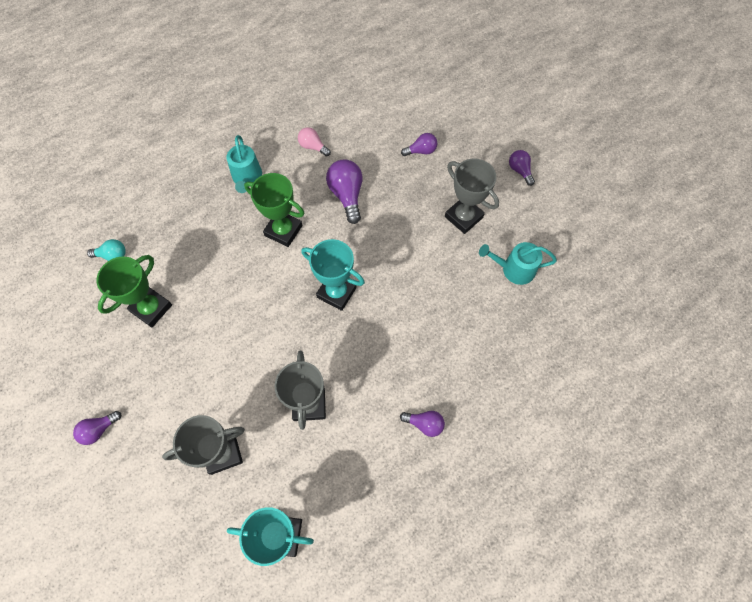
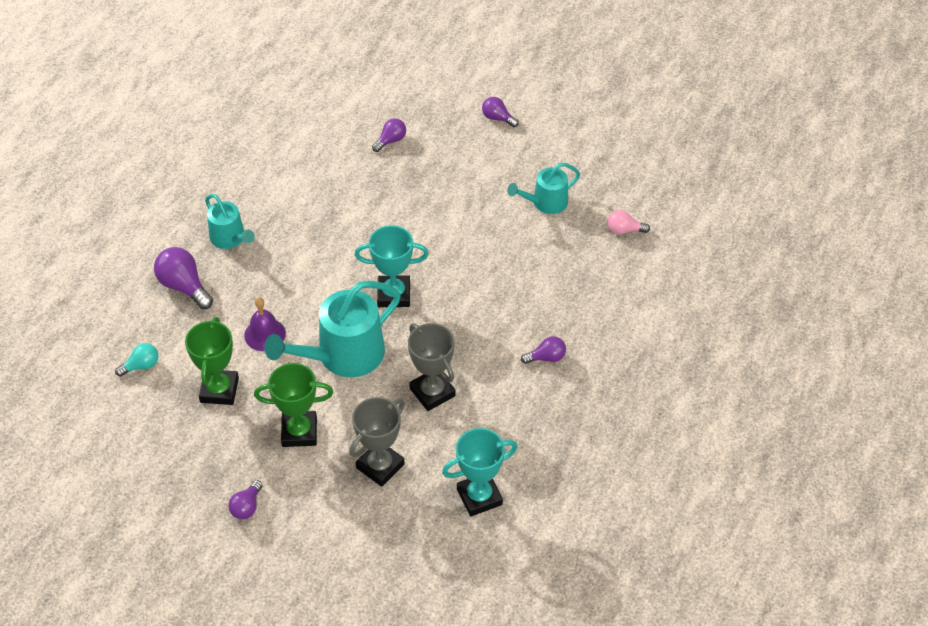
camera: 30 degrees left, 15 degrees down
(216, 276) = (265, 334): none -> purple bell
(262, 328) = (343, 355): none -> turquoise watering can
(283, 230) = (303, 267): green trophy -> green trophy (299, 432)
(313, 147) = (278, 182): pink light bulb -> pink light bulb (624, 230)
(347, 195) = (344, 210): purple light bulb -> purple light bulb (184, 286)
(463, 217) = (471, 180): grey trophy -> none

